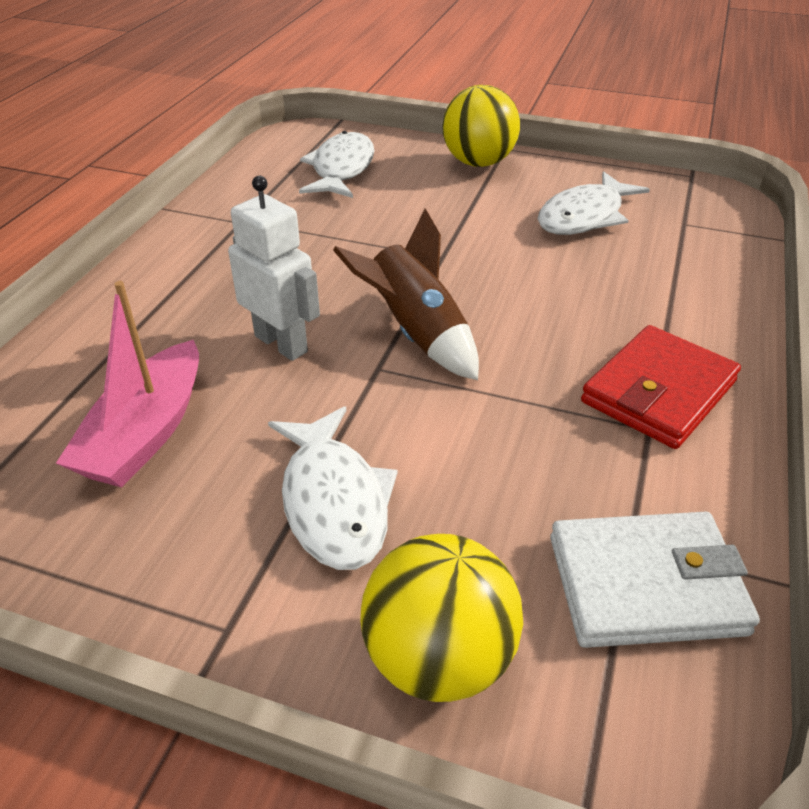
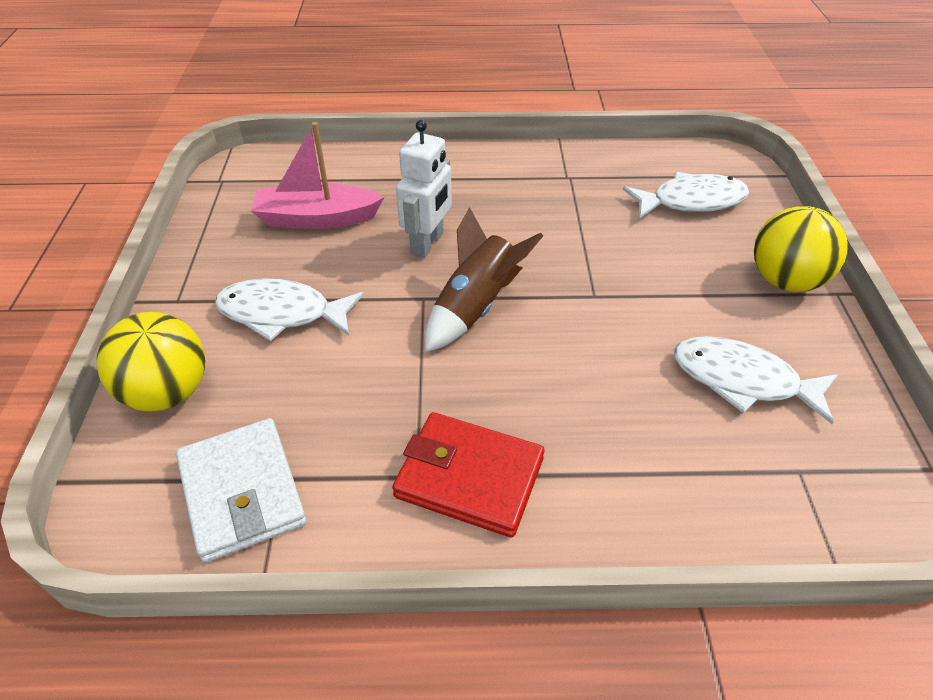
camera: 70 degrees right, 5 degrees up
(334, 501) = (282, 313): white fish -> white fish turned 45 degrees clockwise

